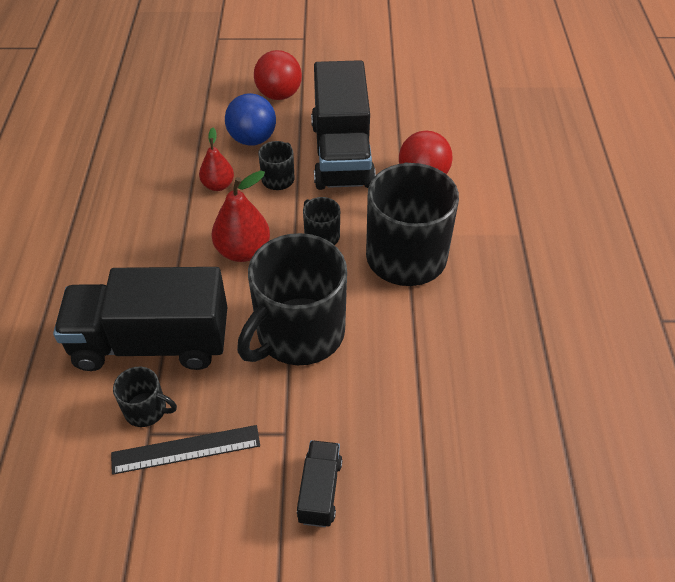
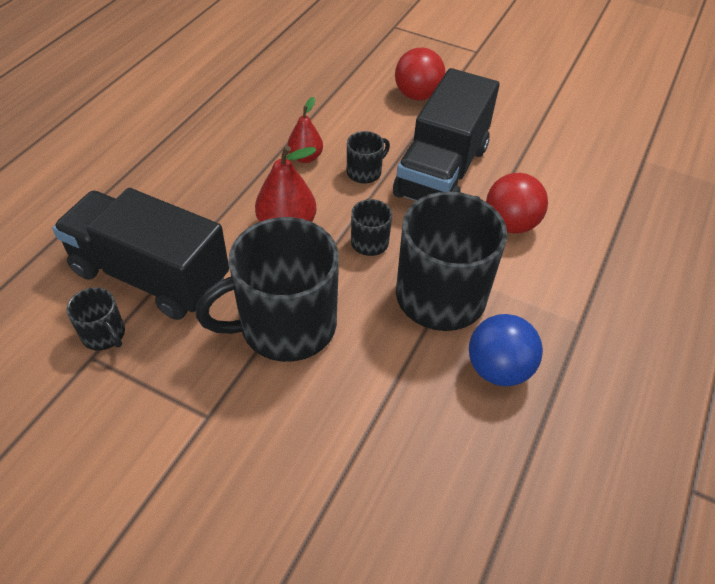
camera: 25 degrees right, 0 degrees up
(186, 449) = (111, 388): black ruler -> none
(252, 139) = (365, 127): blue ball -> blue ball (498, 369)
(320, 491) = (200, 490): black truck -> none

